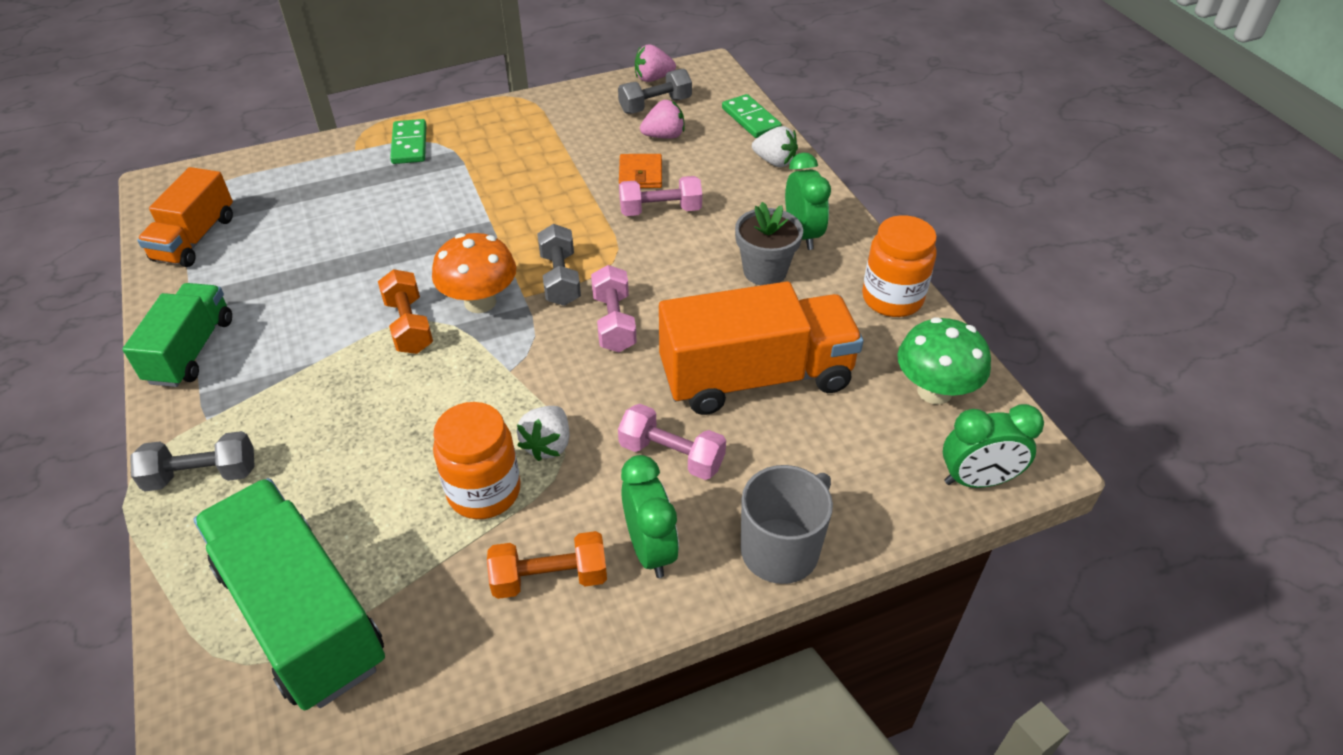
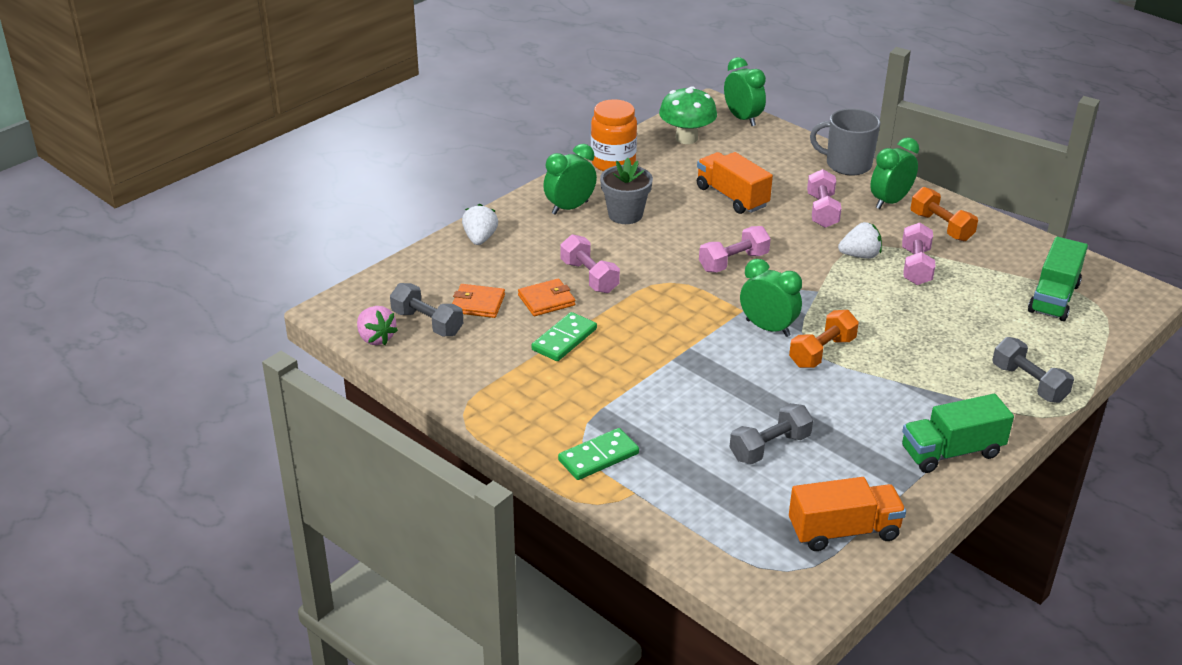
camera: 115 degrees left, 10 degrees down
(302, 614) = (1053, 298): green truck -> green truck, size x0.62
(480, 302) = (767, 328): orange mushroom -> green clock
(484, 491) = (916, 266): orange jar -> pink dumbbell
(560, 279) = (710, 299): grey dumbbell -> grey dumbbell (769, 447)
(664, 136) = (478, 304): pink strawberry -> orange wallet
(751, 119) = (419, 264): green domino -> green domino (564, 339)
(756, 377) = (732, 197): orange truck -> orange truck, size x0.62

